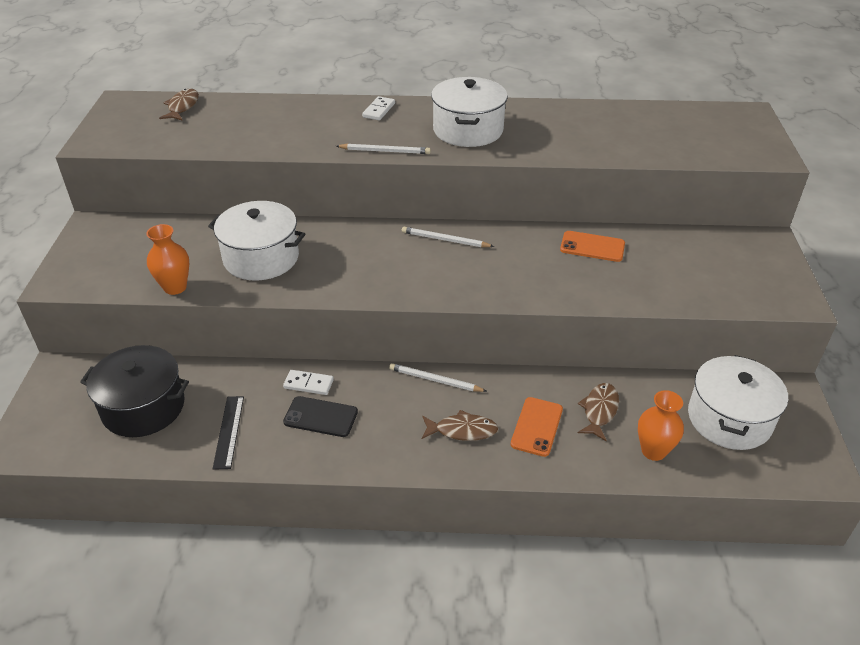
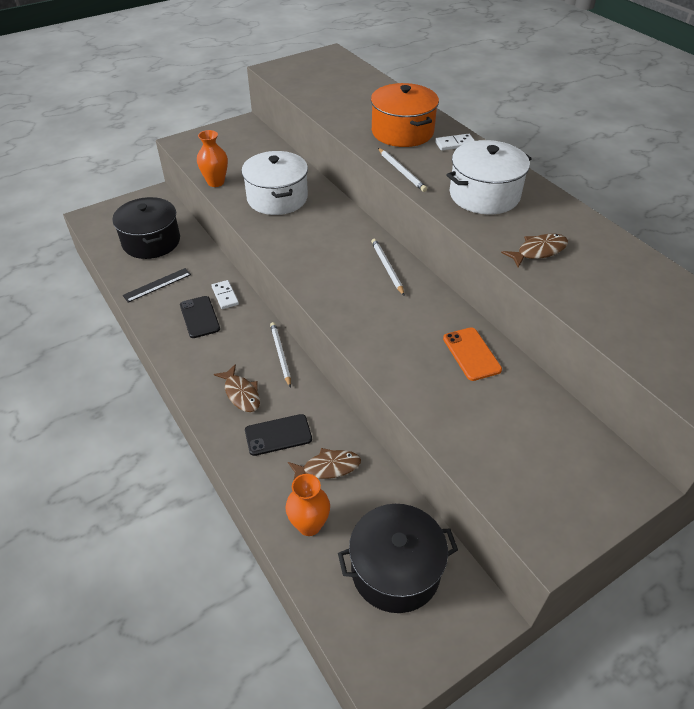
camera: 55 degrees right, 5 degrees up
(182, 107) = (352, 74): brown fish -> brown fish (538, 251)
(324, 125) = (402, 132): none -> orange pot
(536, 426) = (278, 435): orange phone -> black phone
(729, 419) = (395, 570): white pot -> black pot

